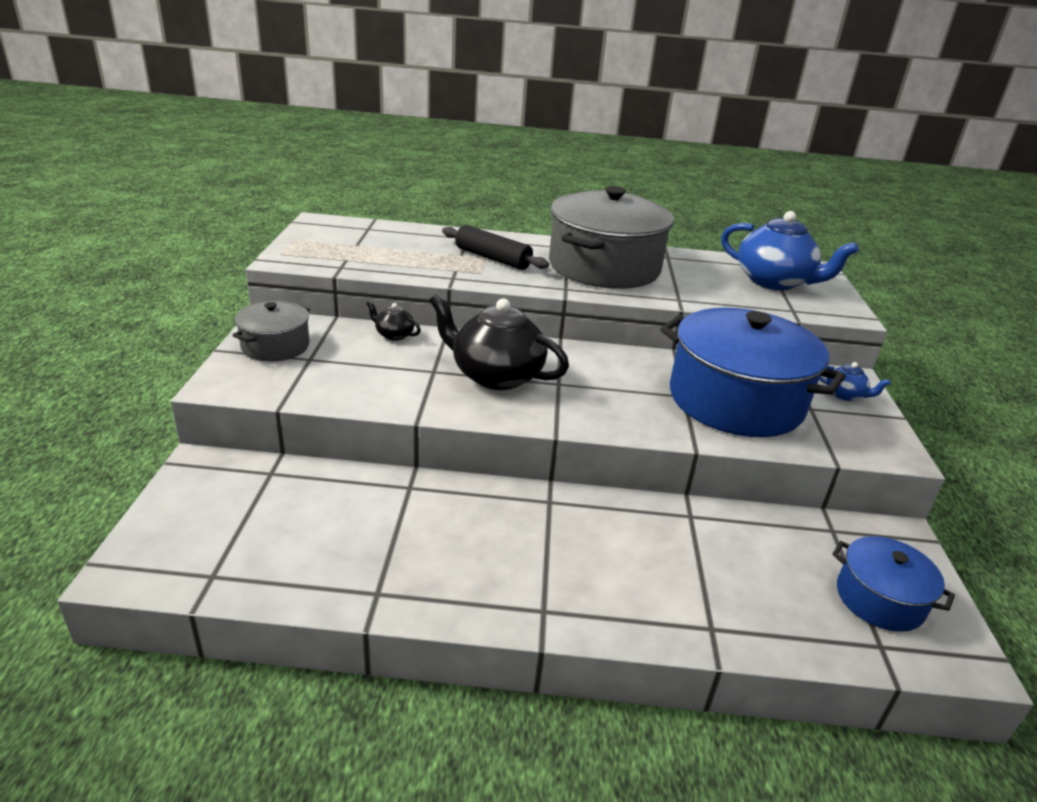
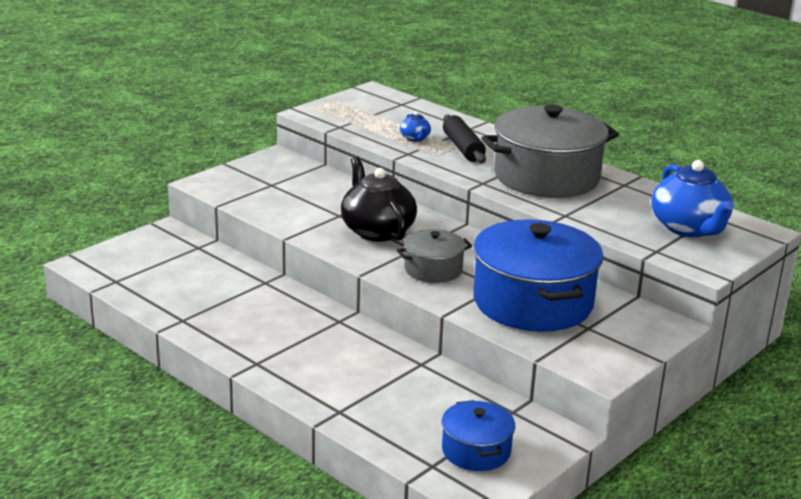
camera: 40 degrees right, 5 degrees down
(275, 346) = (261, 171): grey pot -> grey pot (433, 269)
(394, 335) = (346, 186): black teapot -> none
(845, 395) = (639, 331): blue teapot -> blue teapot (415, 138)

